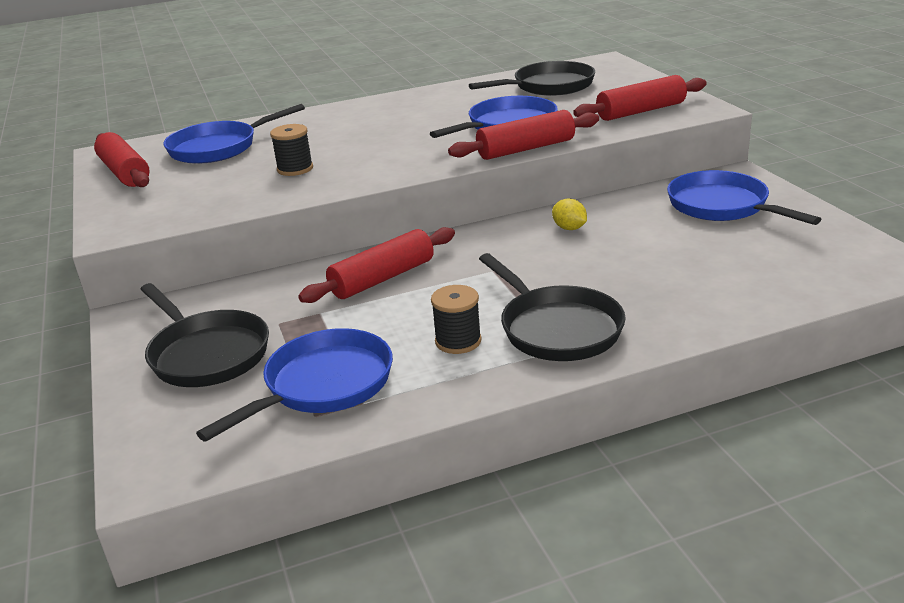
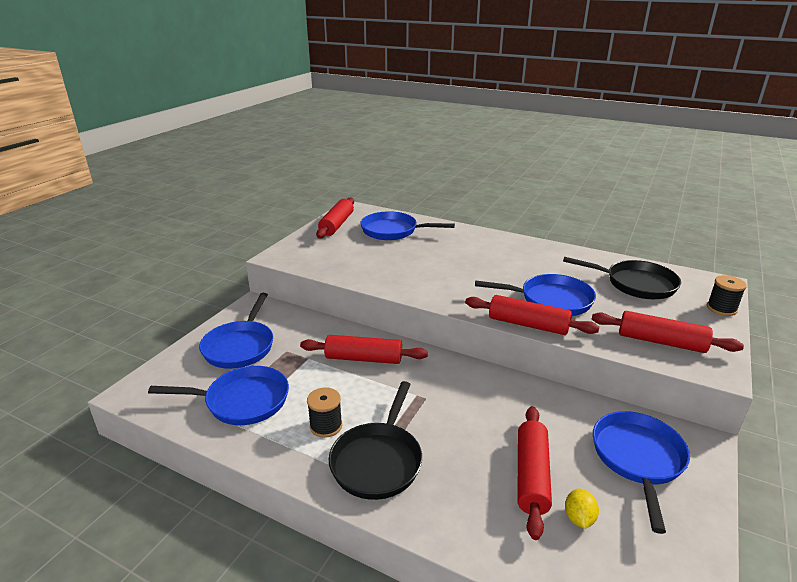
camera: 45 degrees right, 0 degrees up
(207, 354) = (240, 346): black pan -> blue pan
(295, 169) = (397, 264): black spool -> black spool (721, 309)
(569, 228) = (506, 398): yellow lemon -> yellow lemon (579, 518)
(681, 258) = (531, 475): none -> red rolling pin

